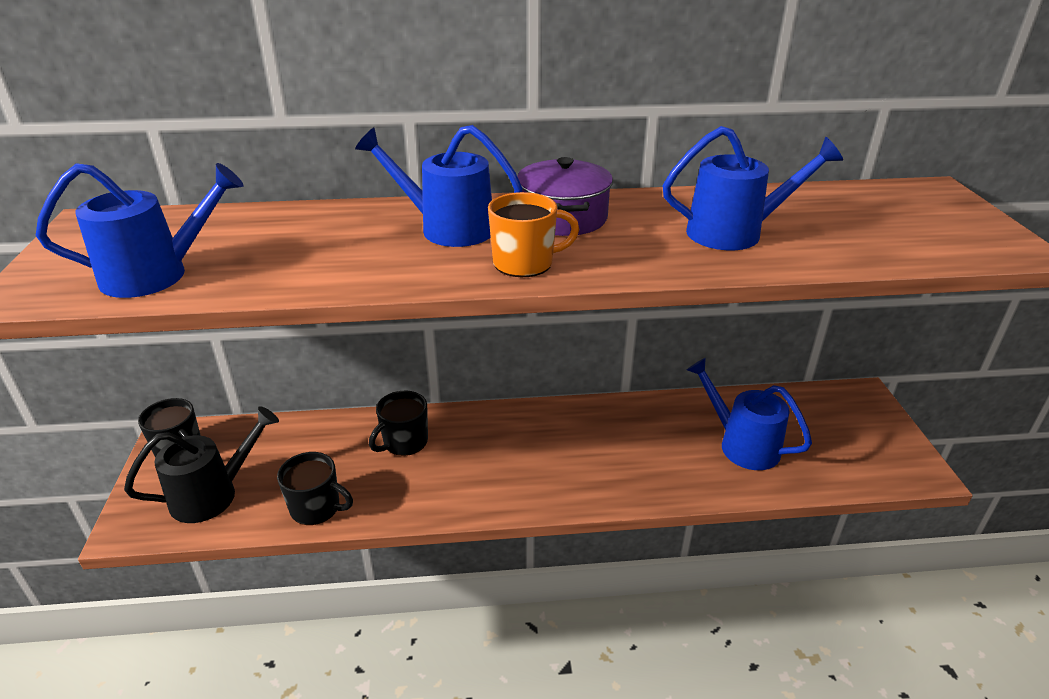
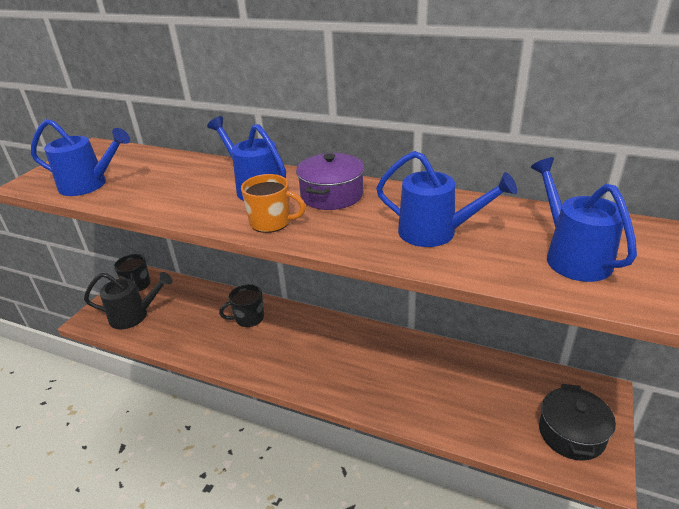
camera: 30 degrees right, 0 degrees up
(316, 507) = (175, 341): black mug -> none
(741, 444) = (465, 395): blue watering can -> blue watering can (571, 256)
(868, 445) = (571, 433): none -> black pot

